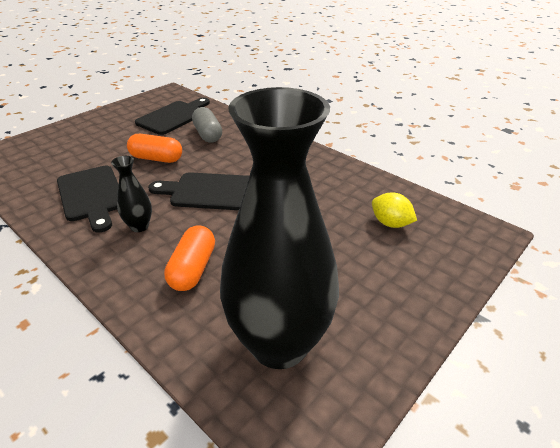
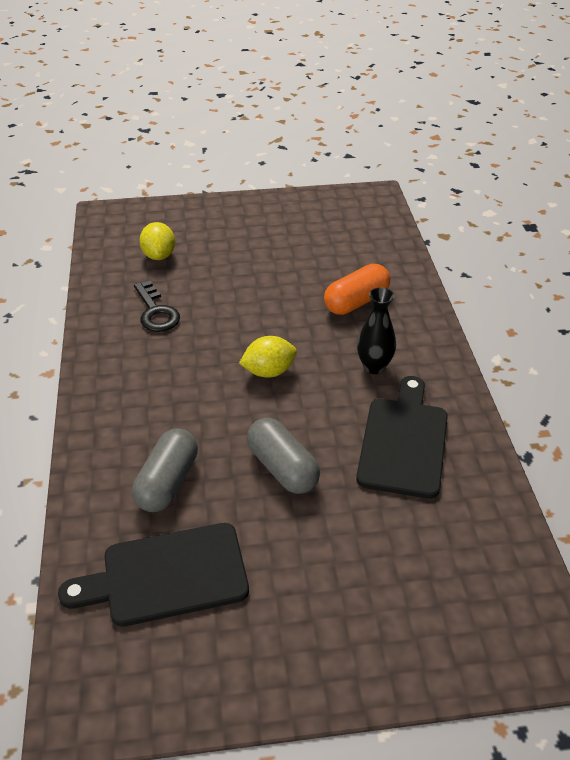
camera: 140 degrees left, 5 degrees up
(156, 158) = (282, 468): orange capsule -> grey capsule
(210, 192) = (269, 371): black cutting board -> yellow lemon
(279, 343) = (341, 233): black vase -> none
(325, 188) = (156, 312): none -> black key

